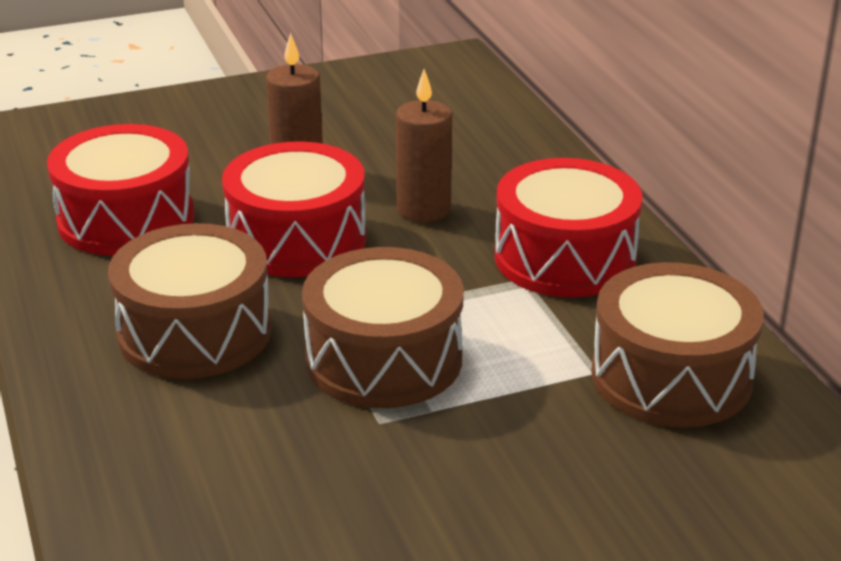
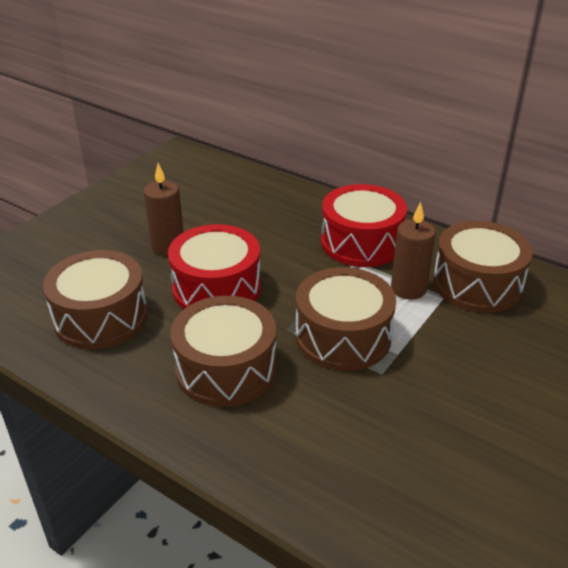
camera: 35 degrees left, 5 degrees up
(126, 219) = (101, 317): red drum -> brown drum
(423, 209) = (263, 243): brown candle -> brown candle (408, 289)

